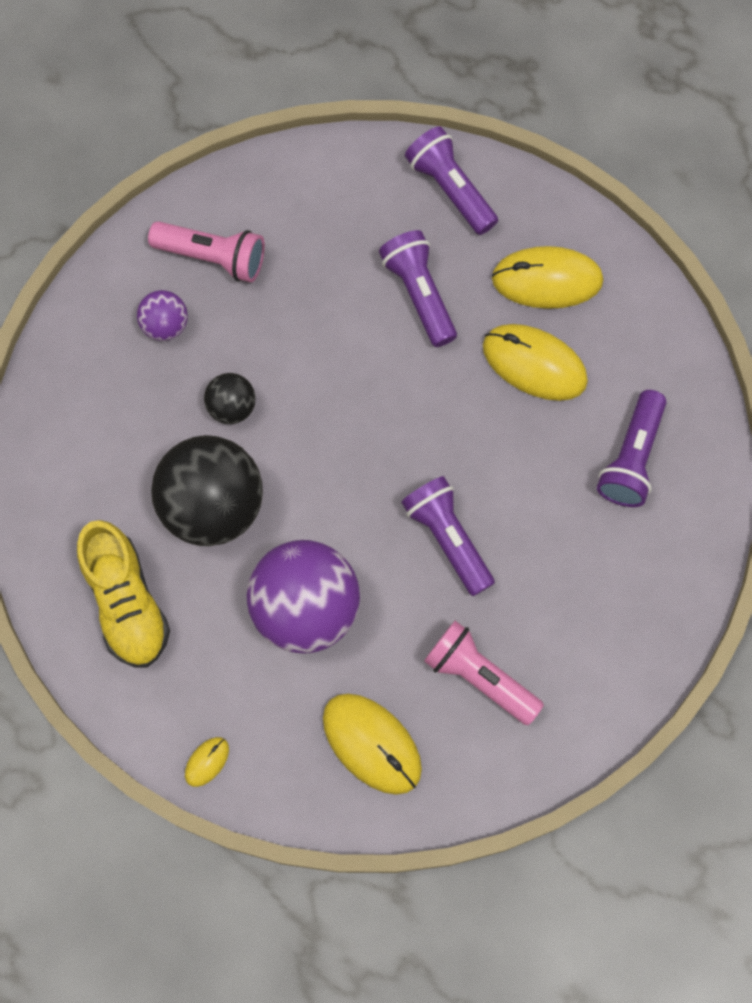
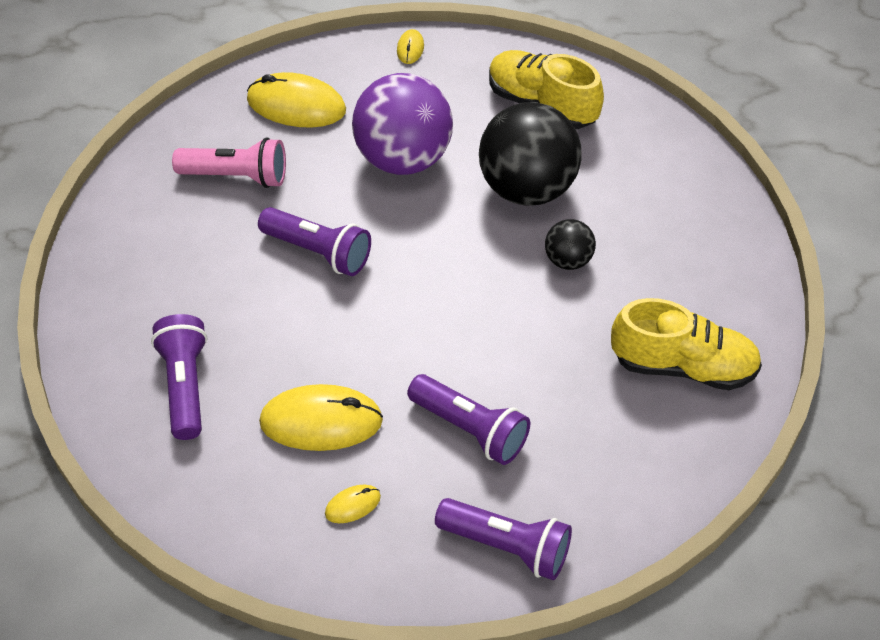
camera: 150 degrees right, 20 degrees down
(165, 325) = (675, 292): purple ball -> none
(212, 257) = (683, 366): pink flashlight -> yellow shoe
(547, 280) = (352, 505): yellow mouse -> yellow mouse, size x0.47

